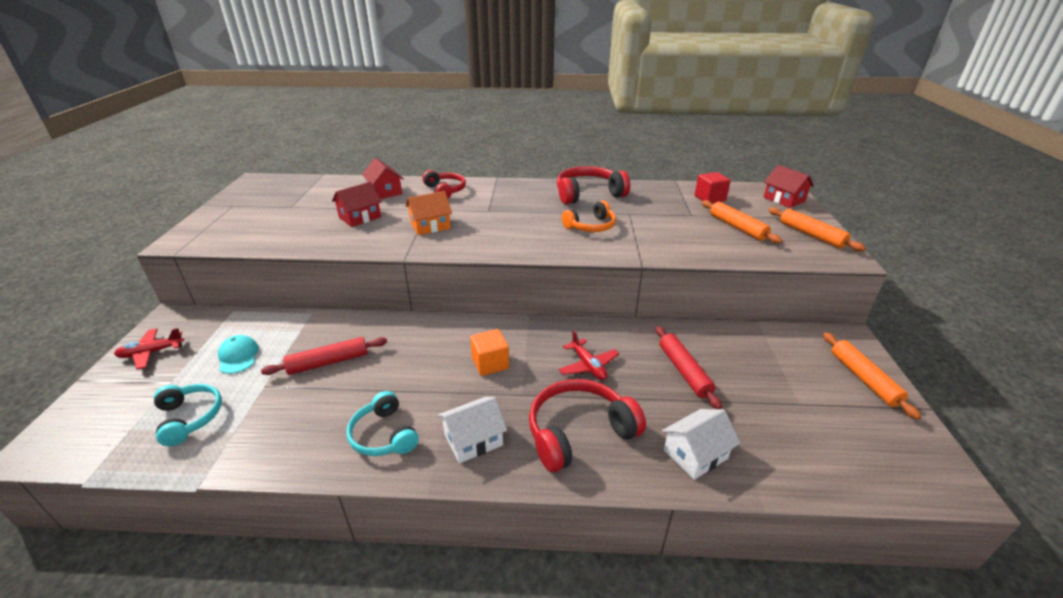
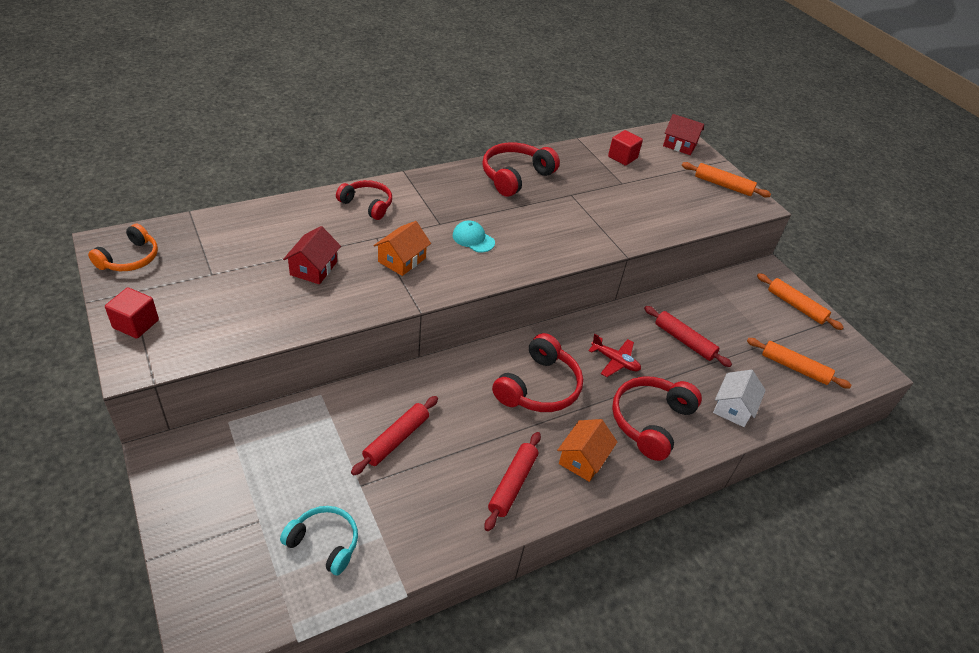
camera: 35 degrees left, 10 degrees up
(151, 352) = (194, 500): red plane -> none
(210, 222) = (136, 324): none -> red cube
(238, 356) = (298, 467): turquoise cap -> turquoise cap (473, 239)
(384, 435) = (512, 484): turquoise headphones -> red rolling pin
(385, 192) = (300, 223): red house -> none
(473, 440) = (583, 459): white house -> orange house
(490, 363) = (539, 387): orange cube -> red headphones
(591, 226) = (551, 220): orange headphones -> orange headphones (130, 258)
(737, 227) = (666, 190): orange rolling pin -> orange rolling pin (794, 368)

